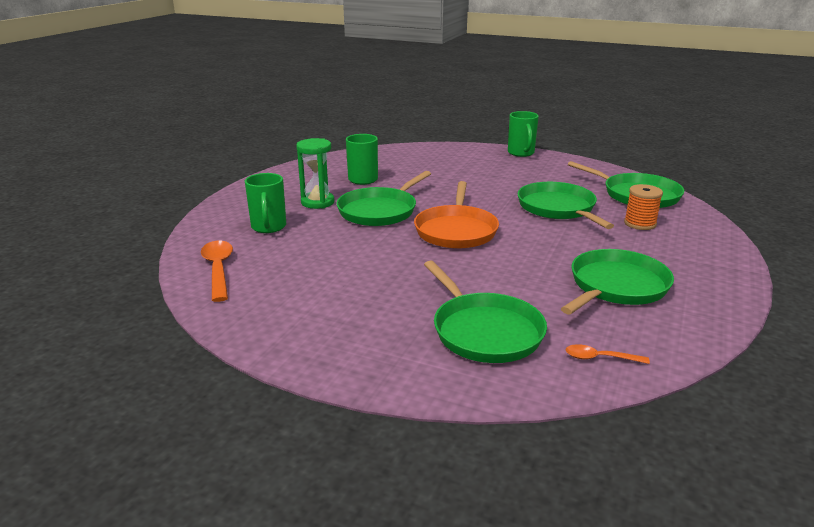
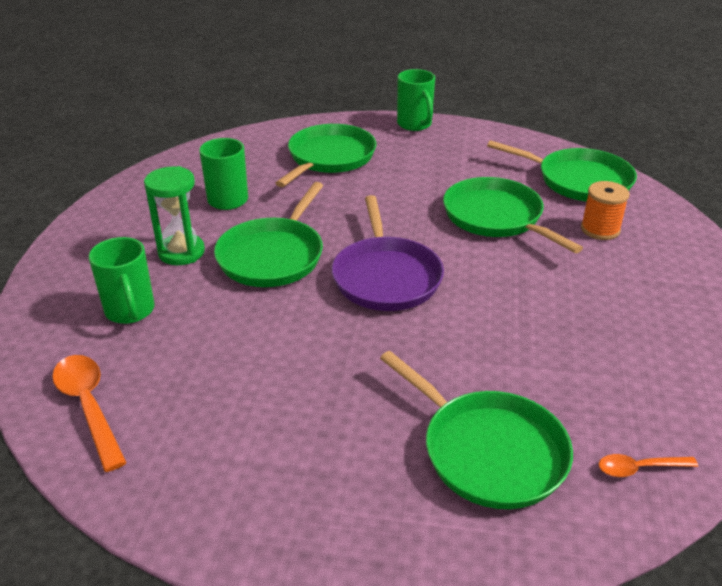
camera: 15 degrees left, 10 degrees up
(456, 230) = (386, 276): orange pan -> purple pan
(616, 286) = (612, 342): green pan -> green pan (329, 158)

